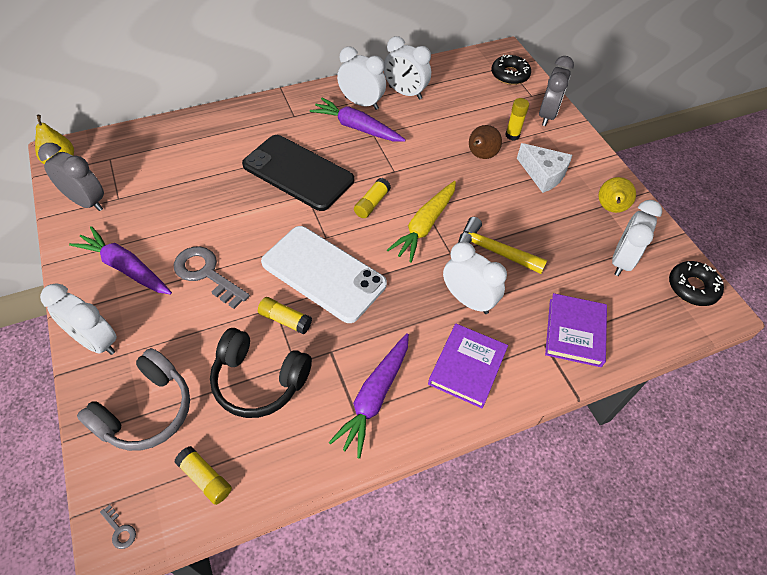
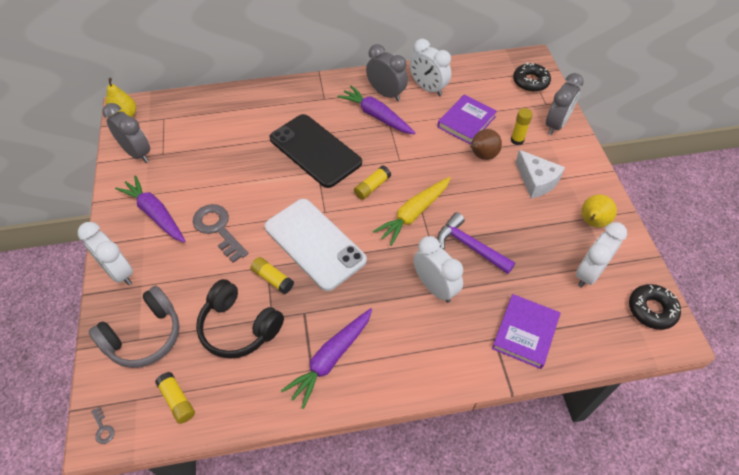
camera: 15 degrees right, 0 degrees up
(361, 103) = (386, 93): white clock -> grey clock
(467, 367) = (418, 347): purple book -> purple book (466, 122)
(493, 251) = (470, 246): yellow hammer -> purple hammer

